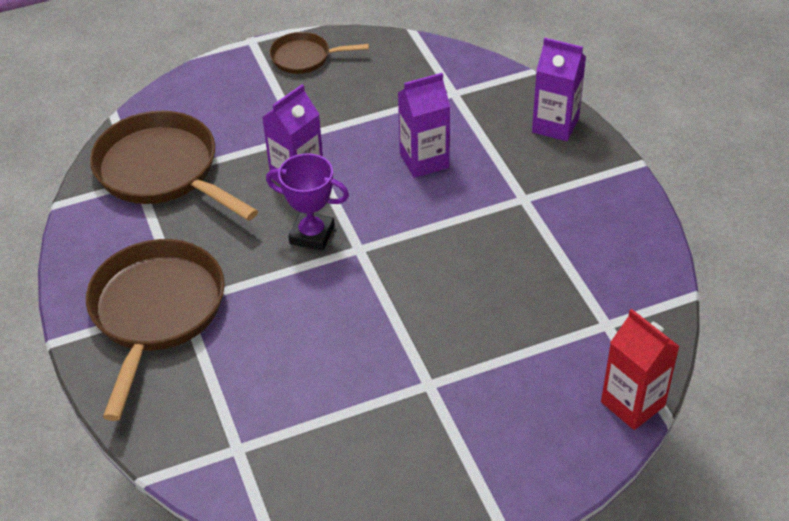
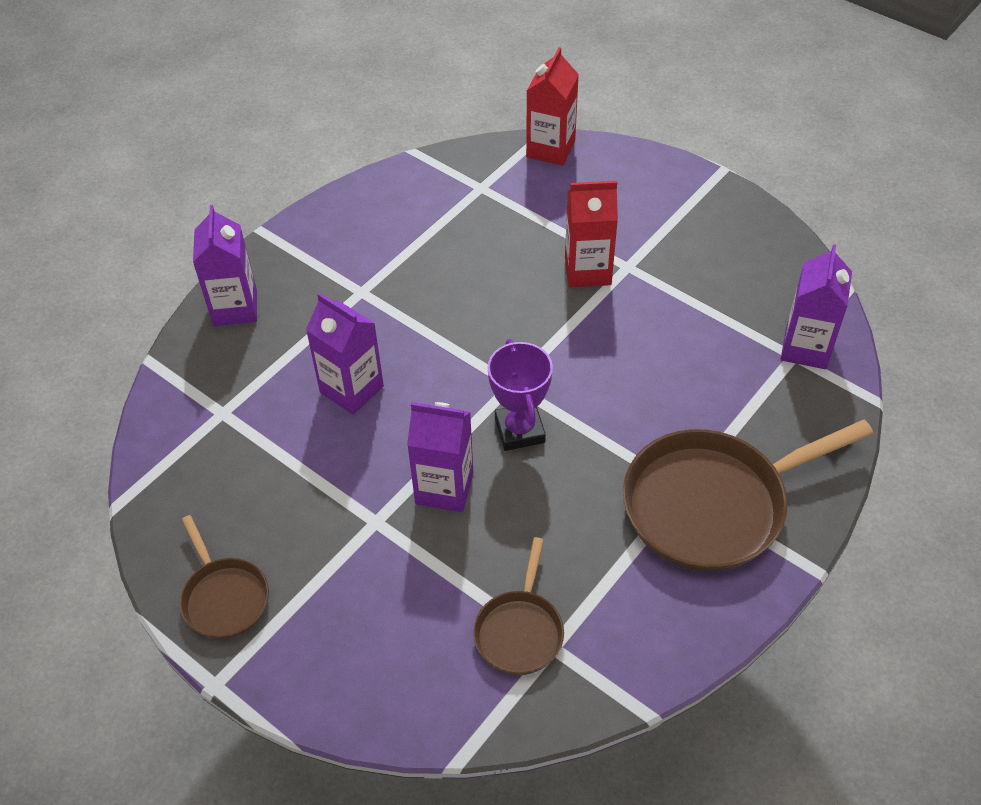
camera: 120 degrees left, 5 degrees up
(163, 171) = (520, 630): brown pan -> brown pan, size x0.52
(237, 463) = (805, 348): none -> purple carton
(443, 352) = (587, 271): none -> red carton

